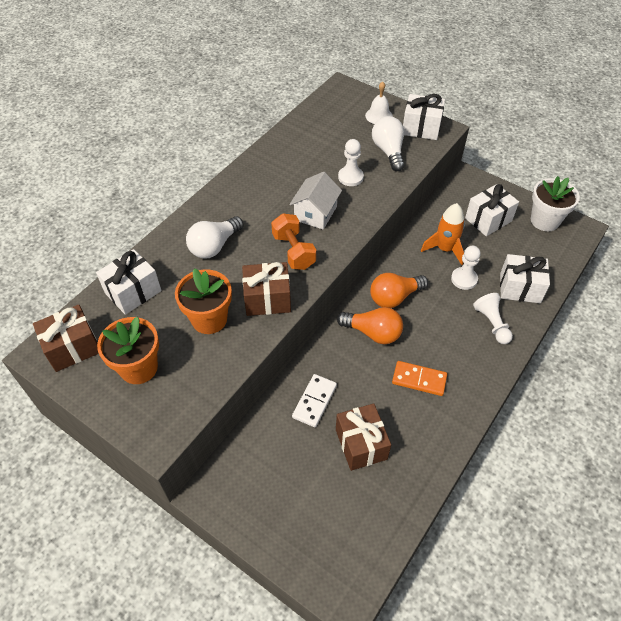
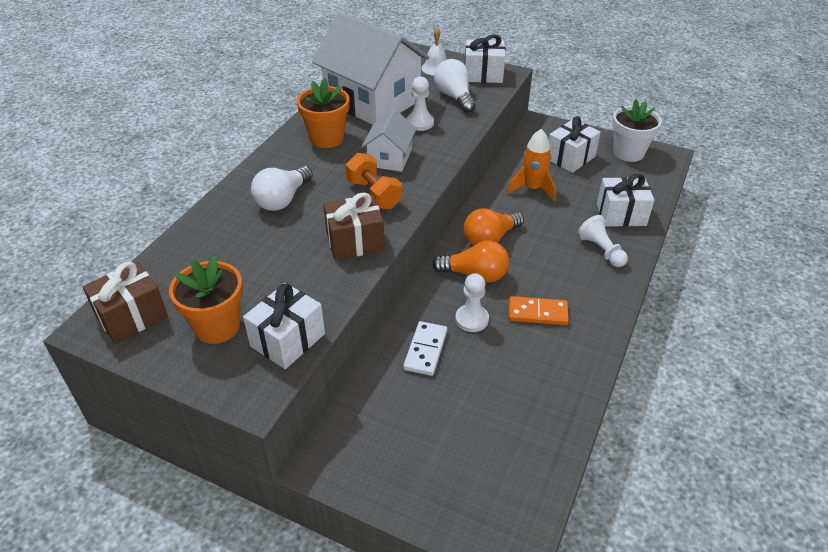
camera: 10 degrees left, 10 degrees down
(133, 292) = (196, 253): white gift -> white gift (287, 340)
(209, 319) = (292, 269): orange flower pot -> orange flower pot (327, 138)
(313, 147) = (372, 101): none -> white house
(361, 444) = (489, 385): brown gift -> none
(464, 279) = (560, 213): white pawn -> white pawn (472, 319)

